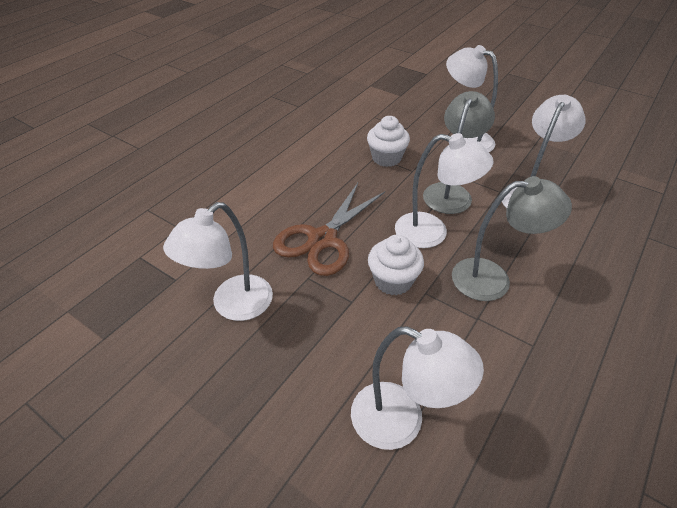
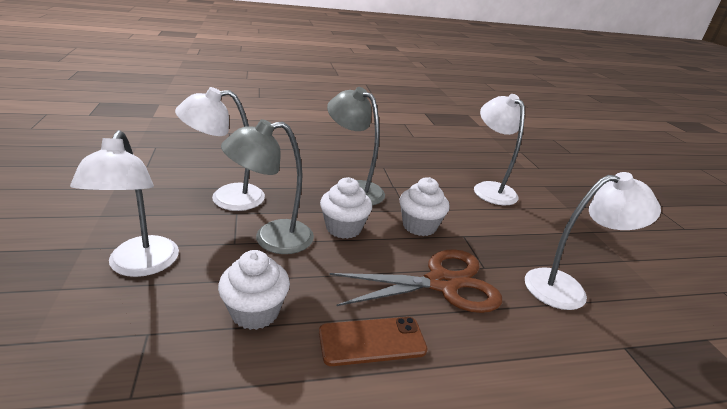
camera: 140 degrees left, 15 degrees down
(321, 182) = (372, 341): none -> brown phone
(432, 232) = (343, 228): white lamp -> white cupcake

